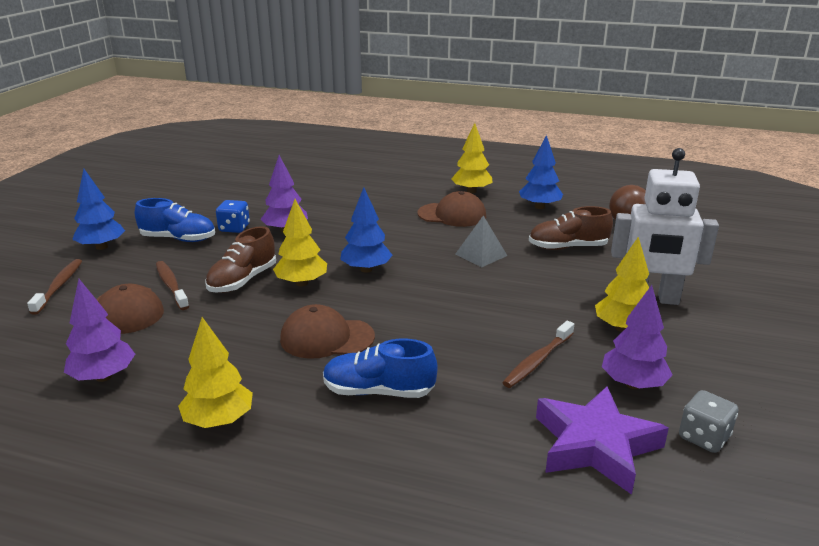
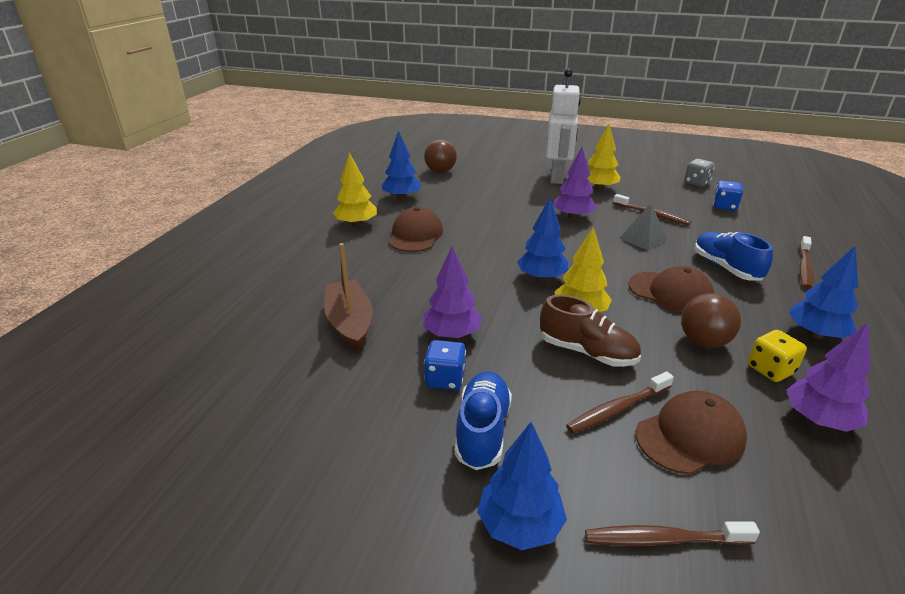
camera: 90 degrees left, 5 degrees up
(177, 369) = (770, 369): none -> yellow dice
(219, 421) = (815, 334): yellow tree -> blue tree
(234, 341) = (703, 341): none -> brown ball
(310, 198) = (350, 323): none -> brown boat
(327, 338) = (670, 292): brown cap -> brown cap turned 60 degrees counterclockwise
(374, 470) = (804, 267): none -> brown toothbrush
(378, 391) = (725, 268): blue shoe -> blue shoe turned 150 degrees clockwise
(481, 255) = (501, 225): grey pyramid -> grey pyramid (643, 239)
(568, 247) = (484, 194): brown shoe -> none
(595, 445) = (724, 206): purple star -> blue dice
(633, 384) = (660, 192): purple tree -> purple tree (573, 217)

